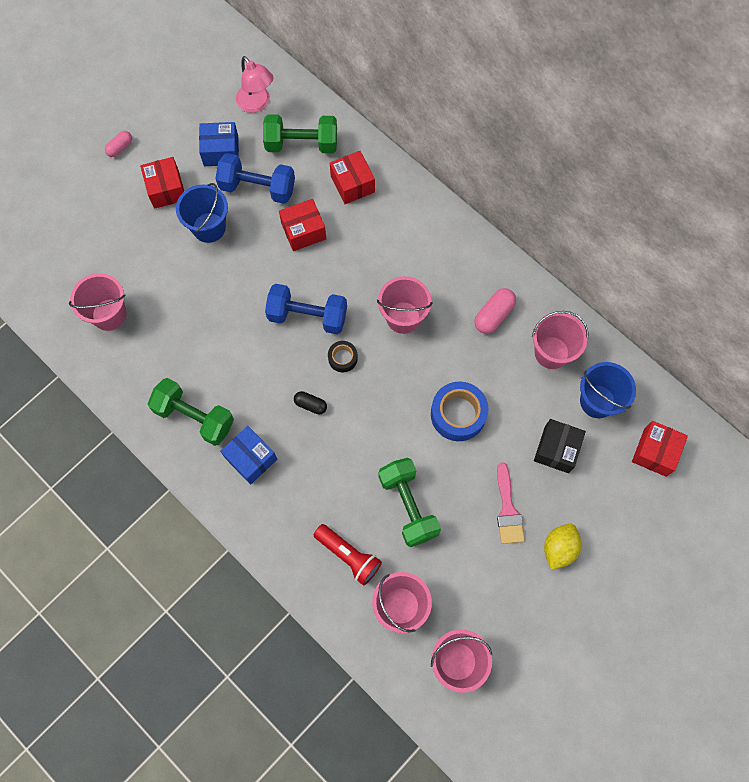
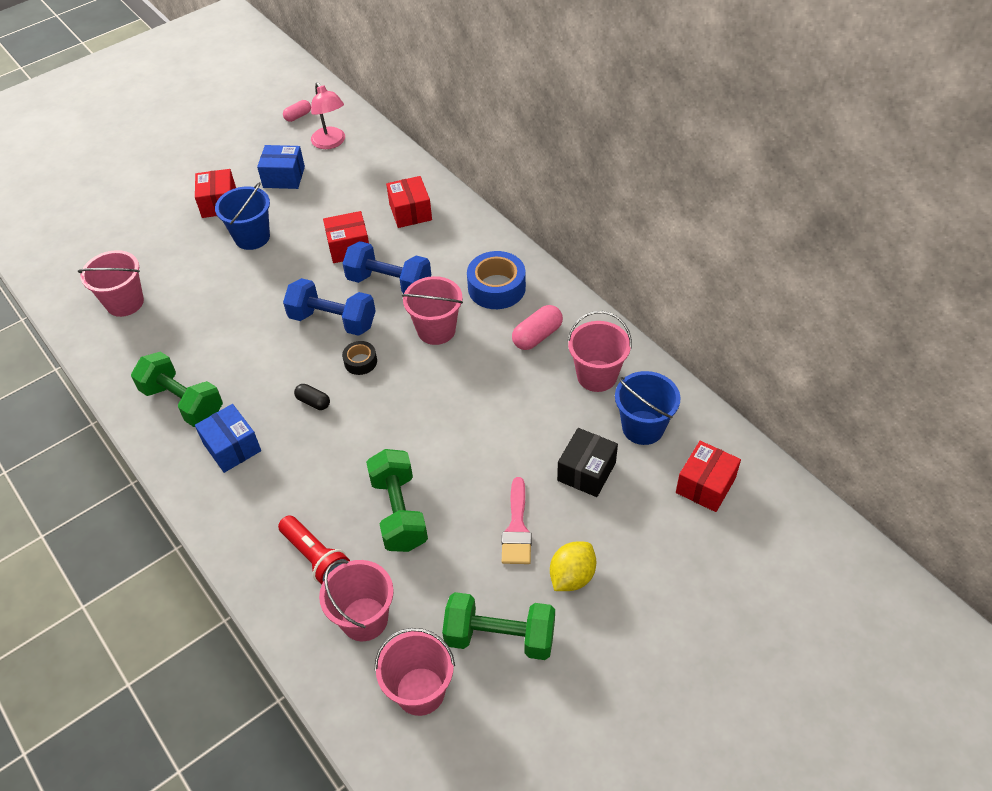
camera: 10 degrees right, 20 degrees down
(120, 147) = (185, 168): pink capsule -> pink capsule (298, 116)
(257, 188) = (312, 208): blue dumbbell -> blue dumbbell (389, 283)
(301, 144) = (367, 176): green dumbbell -> green dumbbell (500, 637)
(458, 414) = (477, 426): blue tape -> blue tape (496, 288)

